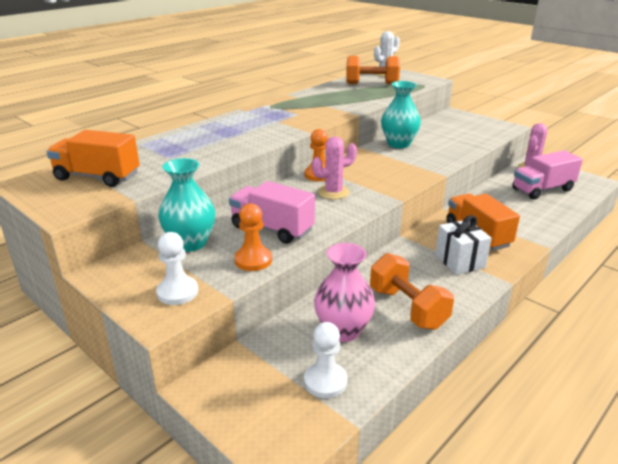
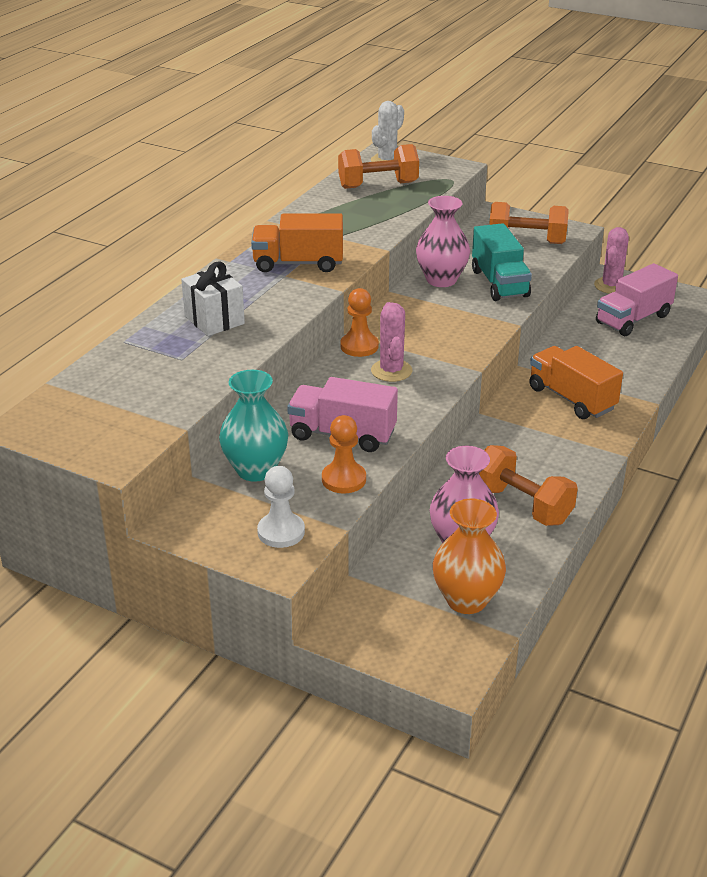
camera: 15 degrees left, 5 degrees up
(97, 177) = (111, 402): orange truck -> orange truck (298, 264)
(325, 381) = (466, 600): white pawn -> orange vase
(333, 192) = (391, 371): pink cactus -> pink cactus turned 60 degrees counterclockwise
(398, 144) = (441, 280): turquoise vase -> pink vase
(440, 150) = (499, 283): none -> turquoise truck
(459, 261) = (561, 437): white gift -> white gift (214, 320)
(470, 129) = (526, 241): none -> orange dumbbell

